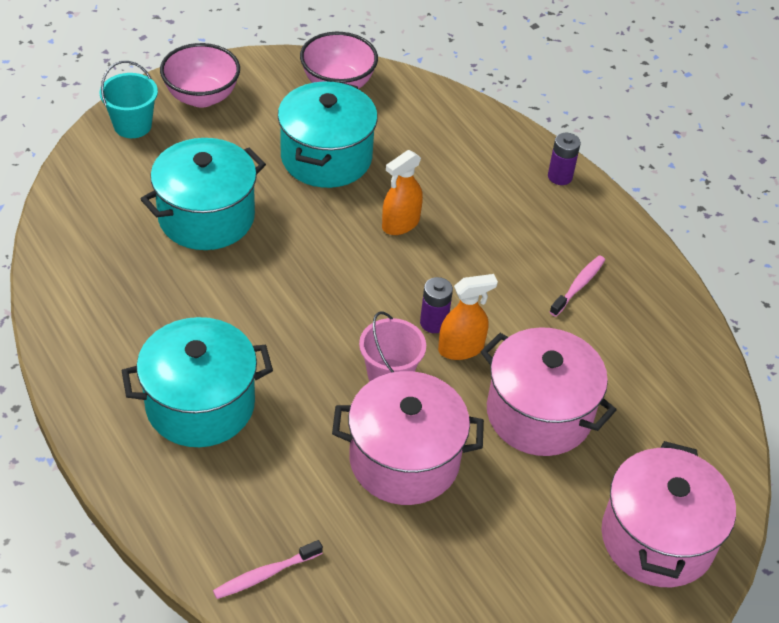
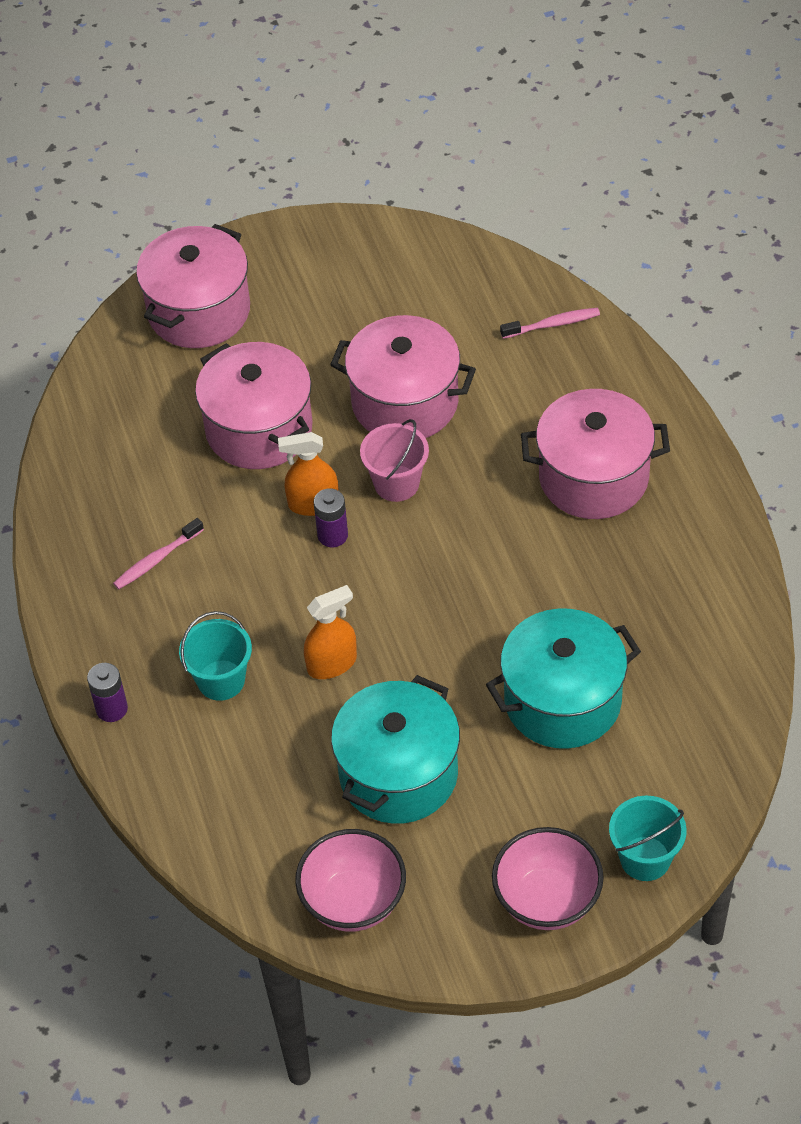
camera: 160 degrees left, 5 degrees up
(200, 404) = (593, 477): turquoise pot -> pink pot
(484, 203) = (221, 680): none -> turquoise bucket

